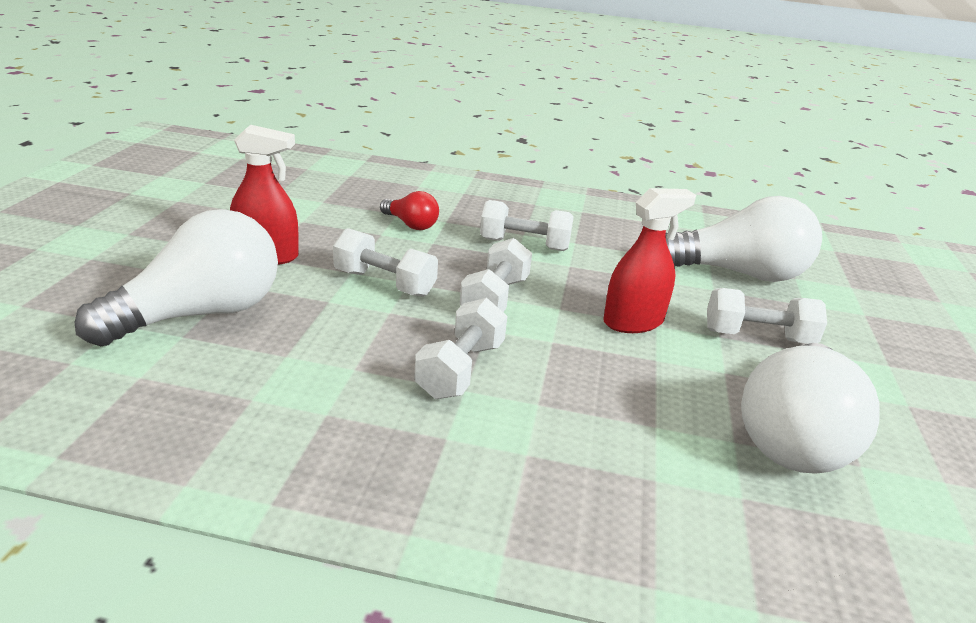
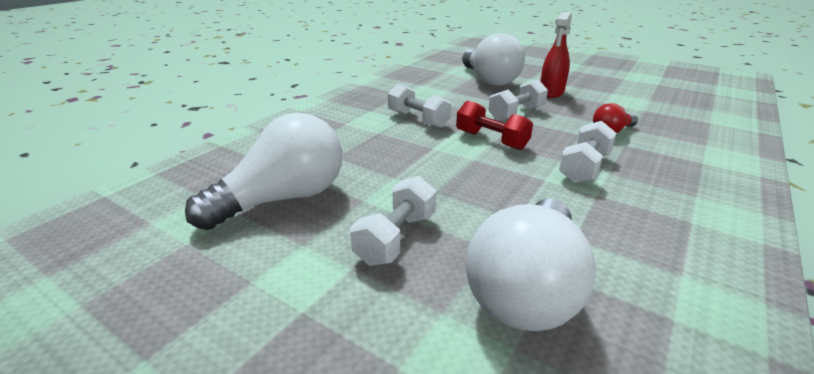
camera: 115 degrees right, 0 degrees up
(495, 299) = (491, 140): white dumbbell -> red dumbbell
(633, 321) = (445, 182): red spray bottle -> none
(794, 436) = (283, 199): white light bulb -> white light bulb turned 90 degrees clockwise

